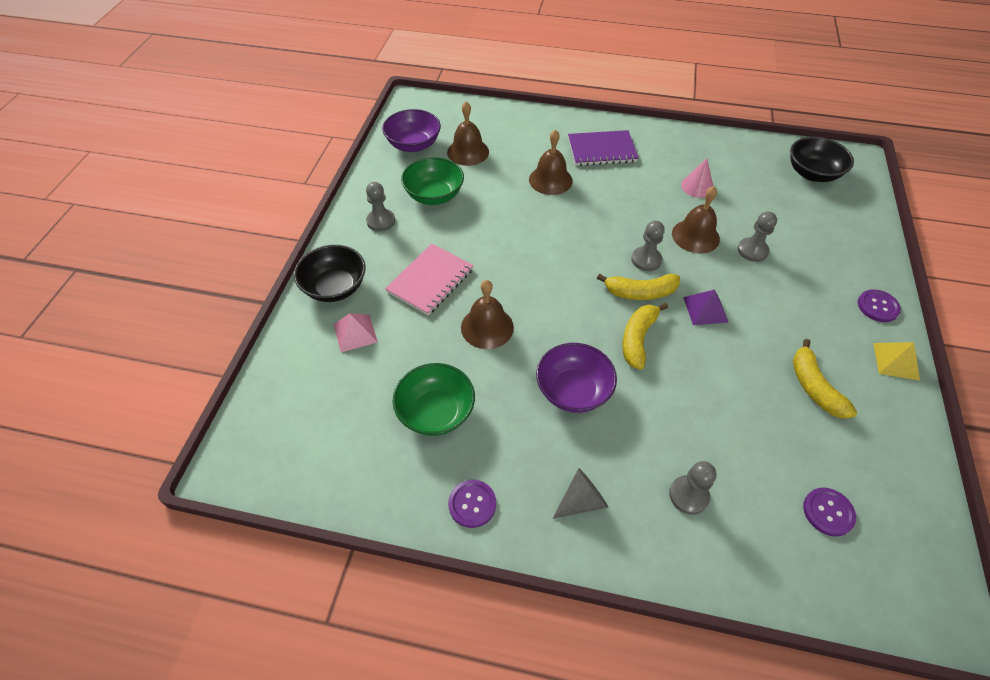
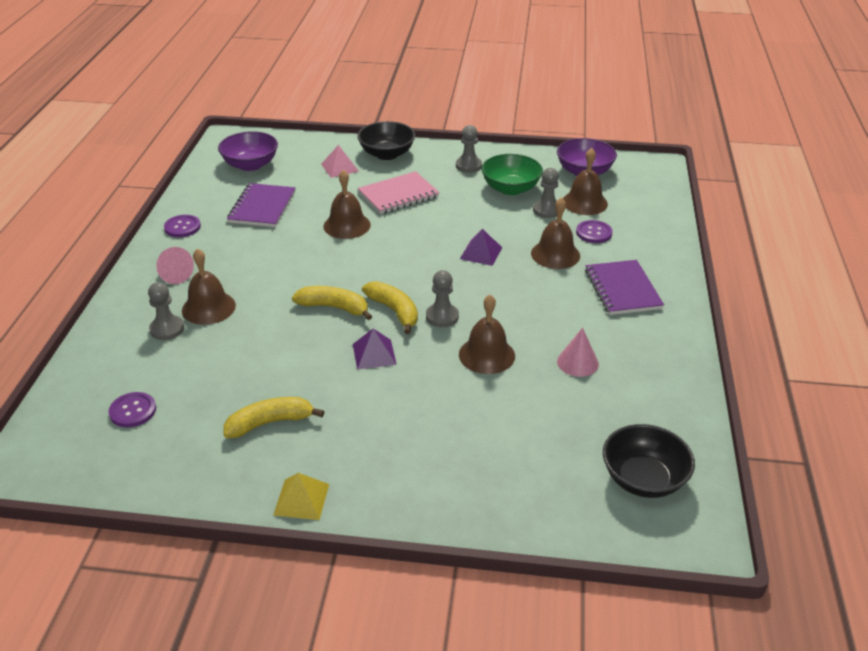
camera: 85 degrees right, 15 degrees down
(430, 281) = (398, 195): pink notebook -> pink notebook turned 60 degrees counterclockwise
(436, 412) = (262, 207): green bowl -> purple notebook
(546, 226) = (481, 253): none -> purple pyramid
(573, 391) = (277, 270): purple bowl -> purple bowl (250, 165)
(581, 500) = (174, 275): grey cone -> pink cone
(640, 292) = (394, 311): yellow banana -> yellow banana turned 150 degrees clockwise
(645, 455) = (208, 307): none -> brown bell
(752, 251) = (469, 399): grey pawn -> grey pawn (547, 210)
(877, 306) = (386, 500): purple button -> purple button (594, 233)

